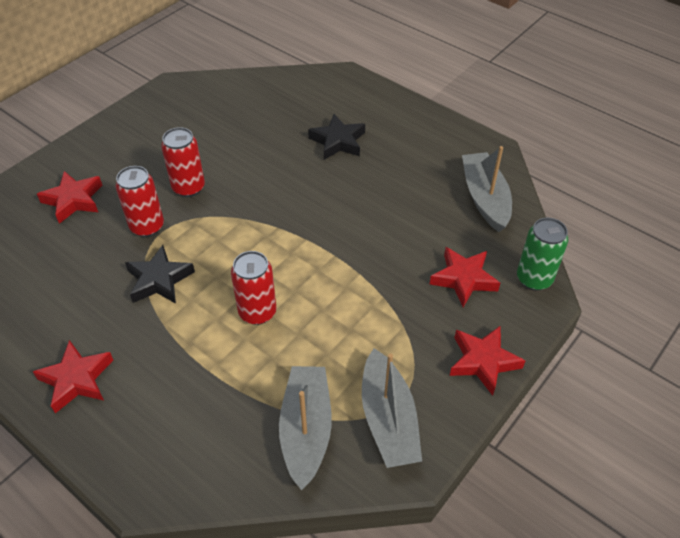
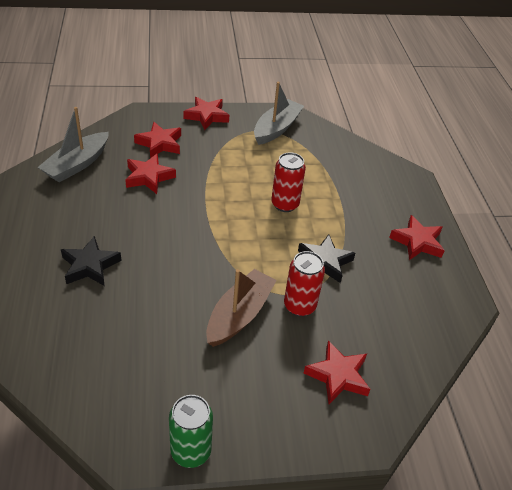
camera: 140 degrees left, 5 degrees down
(188, 187) = (239, 315): red can -> brown boat
(306, 430) = (317, 148): grey boat -> none
(413, 236) = (149, 177): none -> red star
(534, 279) = (128, 121): green can -> green can (191, 451)

